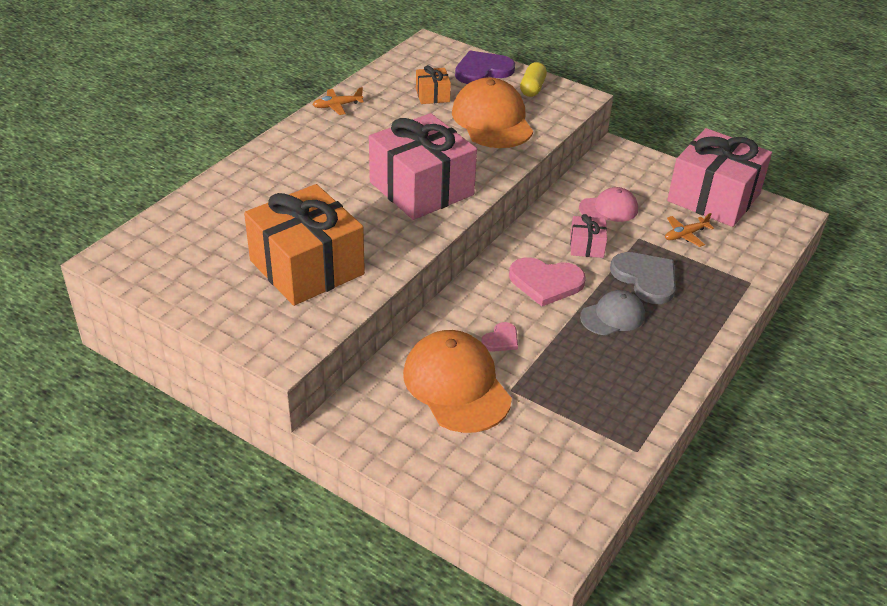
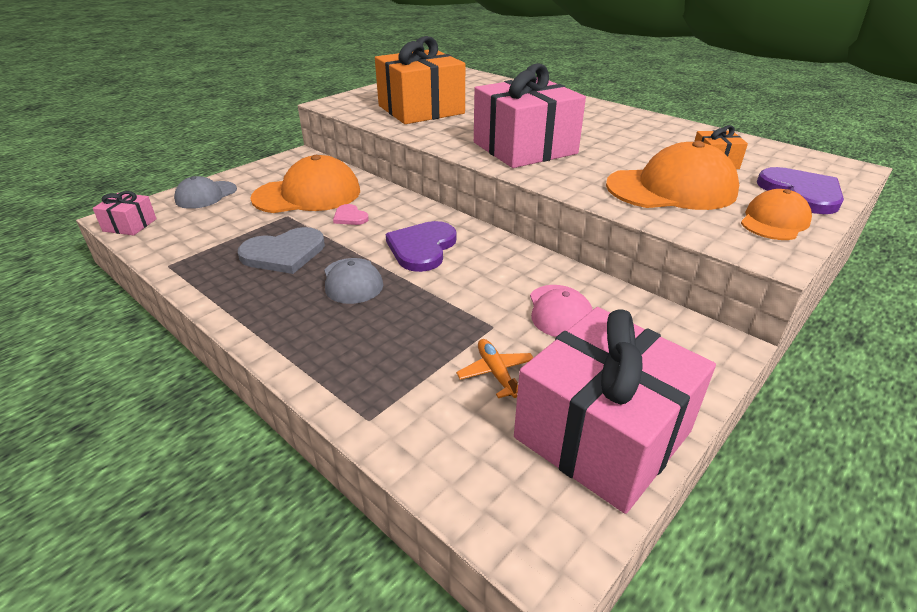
camera: 100 degrees right, 5 degrees down
(337, 106) = (667, 123): orange plane -> none
(479, 482) = (206, 195): none -> grey cap
(532, 88) = (774, 221): yellow capsule -> orange cap
(546, 282) = (422, 248): pink heart -> purple heart
(586, 246) = (481, 282): pink gift -> pink gift (130, 225)
(646, 278) = (408, 316): grey heart -> grey heart (284, 253)

